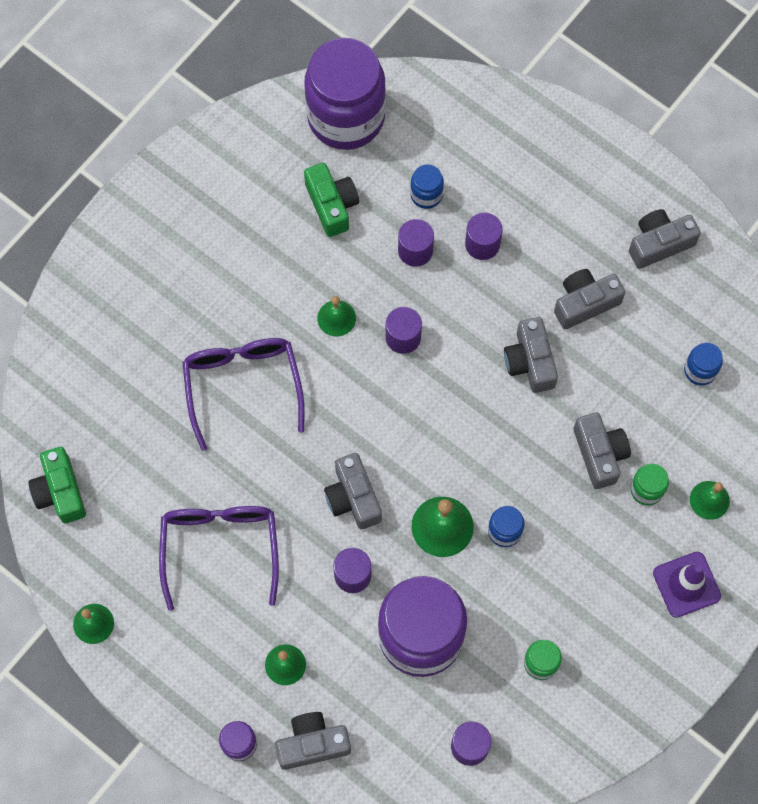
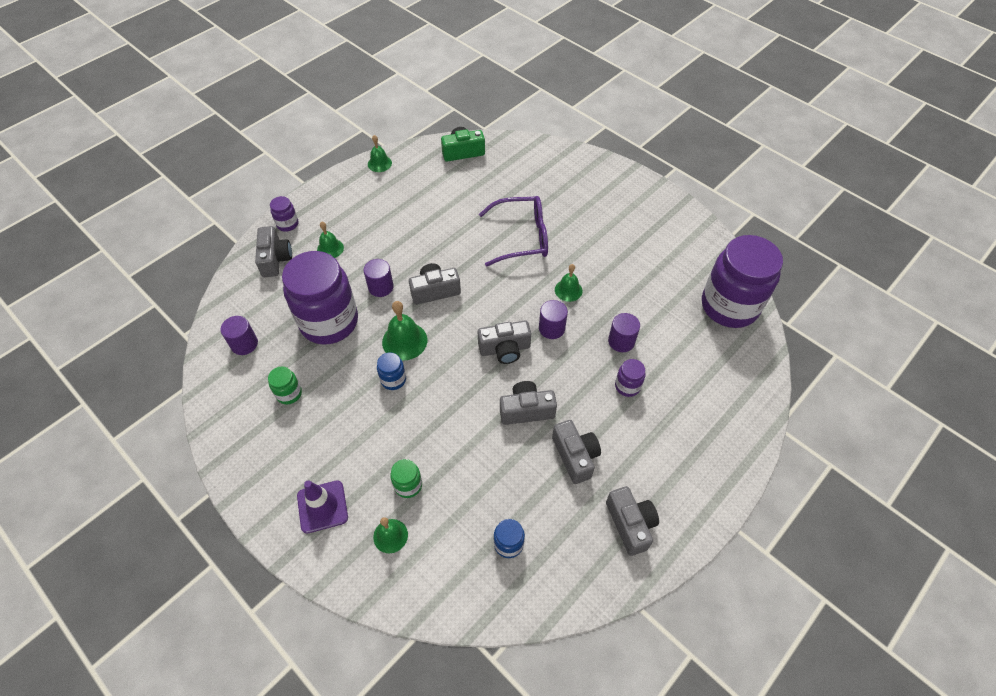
camera: 95 degrees right, 15 degrees down
(220, 547) = (414, 221): purple glasses -> none
(331, 205) = (656, 293): green camera -> none
(426, 195) = (668, 352): blue jar -> none
(482, 244) = (627, 386): purple cylinder -> purple jar
(599, 454) = (443, 452): grey camera -> grey camera (505, 349)

